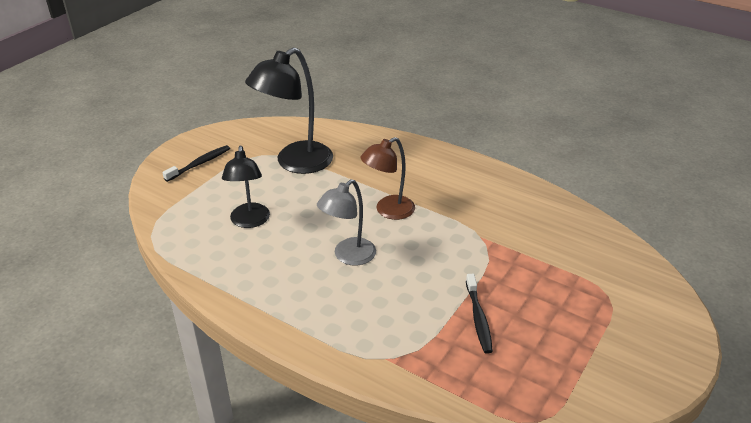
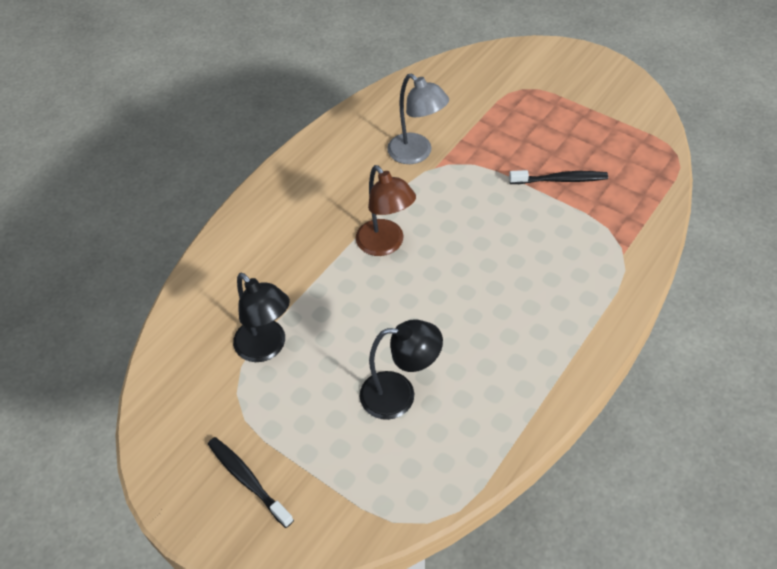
camera: 85 degrees left, 15 degrees up
(295, 163) = (266, 348): black lamp -> black lamp, size x0.64
(348, 256) = (470, 284): grey lamp -> grey lamp (416, 154)

